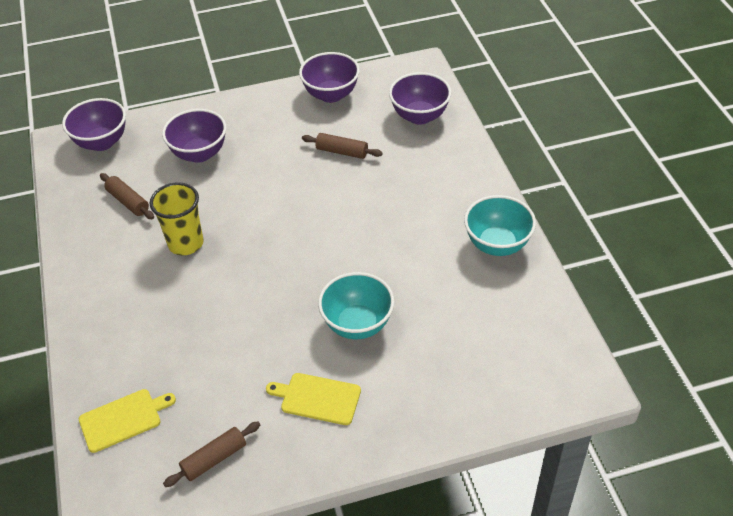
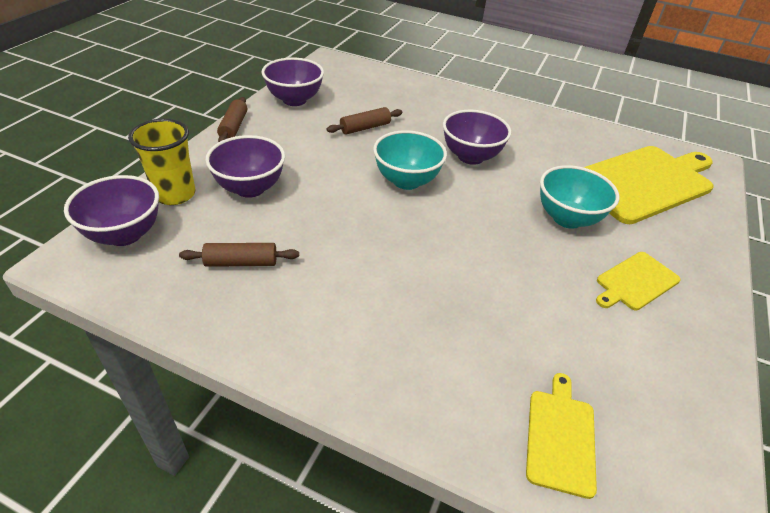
camera: 55 degrees left, 5 degrees down
(186, 243) = (355, 257): yellow cup -> yellow cup (175, 194)
(214, 459) = (668, 389): brown rolling pin -> brown rolling pin (234, 127)
(419, 116) = (379, 85): purple bowl -> purple bowl (470, 157)
(479, 349) = (643, 182): none -> yellow cutting board
(497, 244) = (547, 125): turquoise bowl -> turquoise bowl (406, 181)

